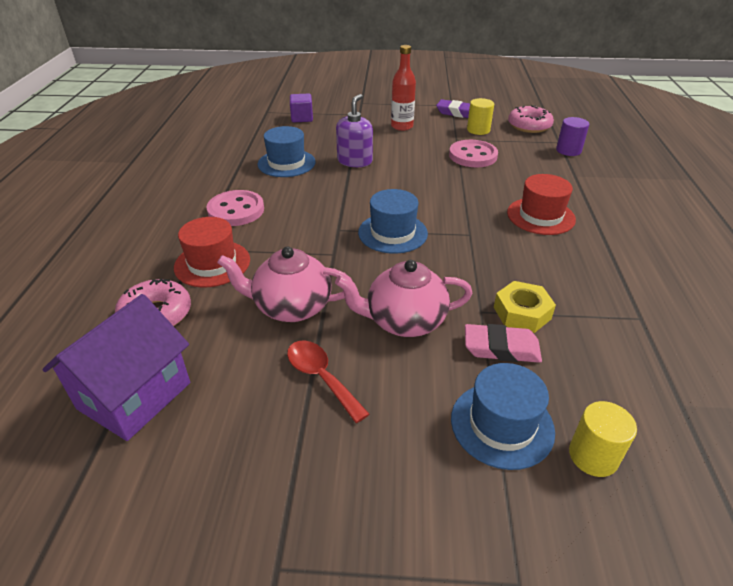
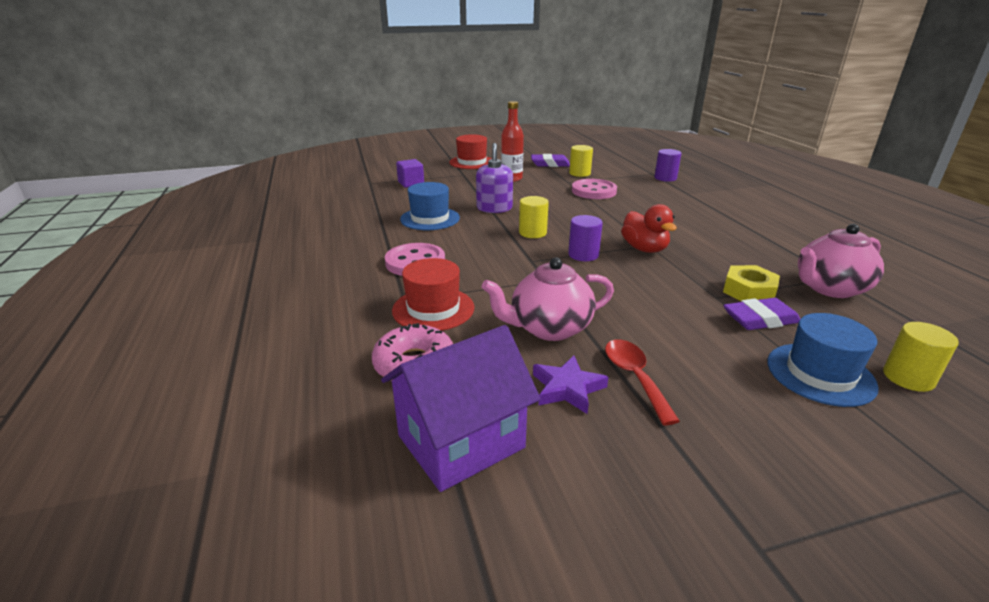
camera: 20 degrees left, 10 degrees down
(134, 395) = (461, 441): purple house -> purple house turned 45 degrees clockwise
(255, 372) = (567, 388): none -> purple star
(321, 377) = (634, 377): red spoon -> red spoon turned 45 degrees clockwise
(366, 197) = (532, 233): none -> yellow cylinder
(392, 233) = (583, 255): blue hat -> purple cylinder
(404, 321) = (662, 317): pink teapot -> pink teapot (829, 288)
(460, 238) = (644, 249): none -> red duck
(501, 348) = (760, 319): pink eraser -> purple eraser
(529, 126) = (617, 166): pink donut -> none
(540, 216) = (691, 223): red hat -> red hat (472, 162)

